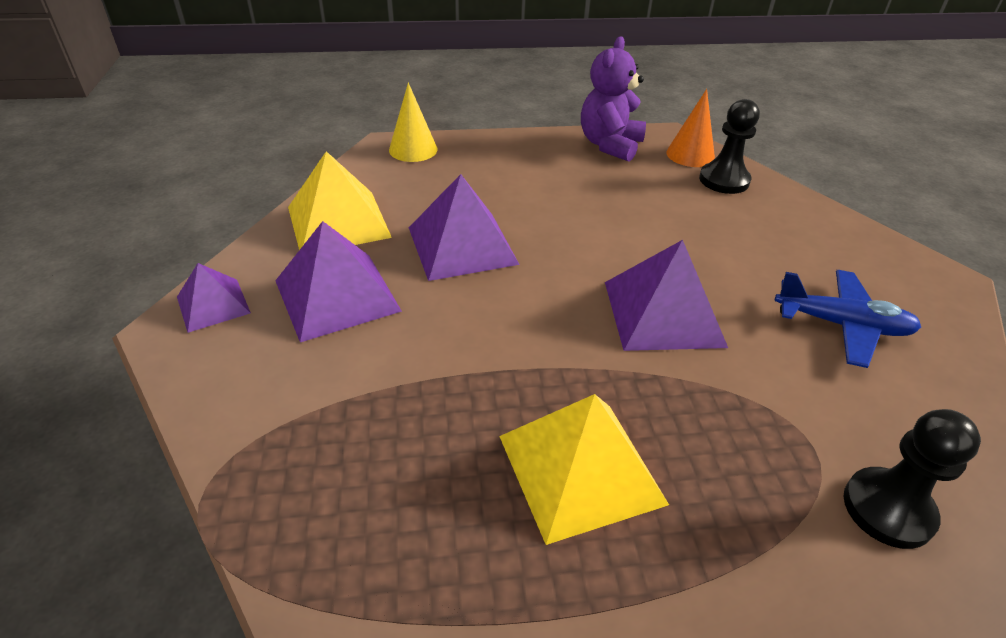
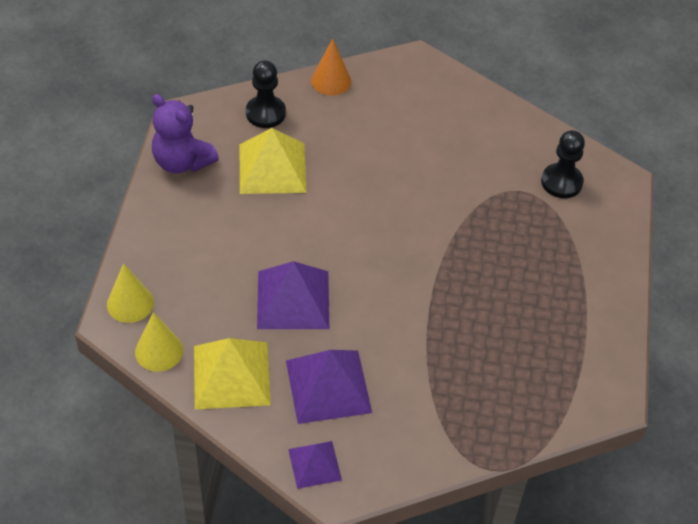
camera: 75 degrees left, 10 degrees up
(359, 174) = (159, 351): none -> yellow cone
(580, 468) = (510, 292): yellow pyramid -> yellow pyramid (272, 168)
(663, 313) = (403, 211): purple pyramid -> none
(690, 155) = (220, 116): orange cone -> orange cone (331, 81)
(842, 325) = (439, 131): blue plane -> none

